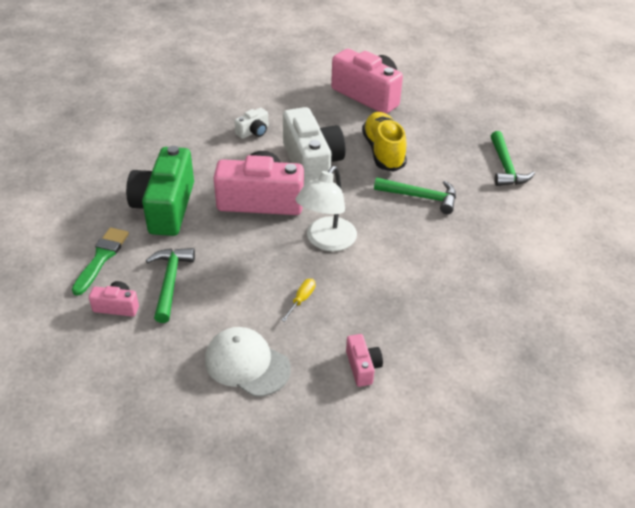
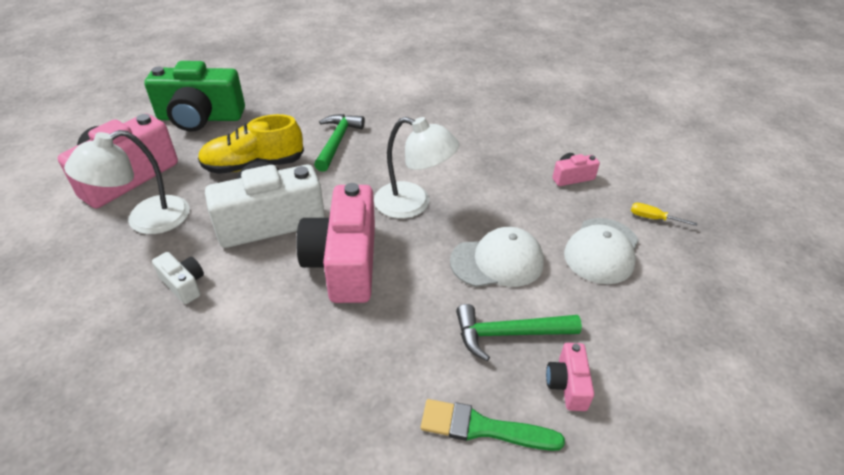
camera: 95 degrees left, 0 degrees up
(165, 207) = (362, 366): green camera -> green camera (200, 118)
(246, 287) = (497, 261): none -> white cap
(301, 300) = (504, 218): yellow screwdriver -> yellow screwdriver (653, 218)
(319, 110) = (146, 220): none -> white lamp
(505, 167) = (291, 92): green hammer -> none

